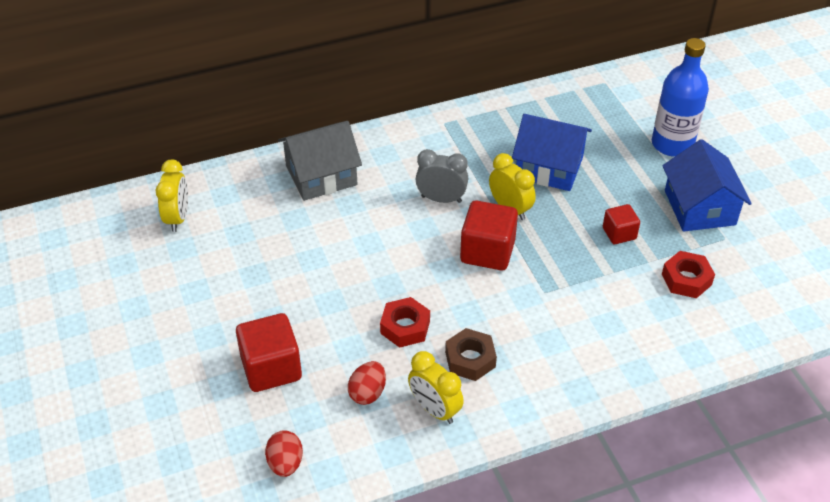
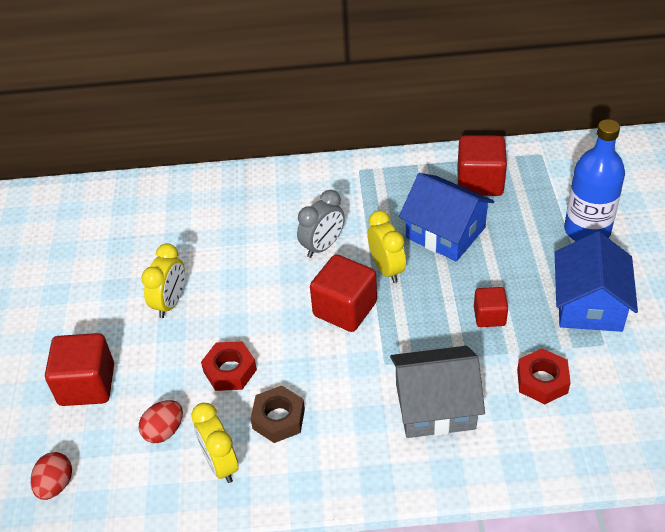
camera: 20 degrees right, 0 degrees up
(177, 218) = (72, 220): yellow clock -> yellow clock (170, 303)
(321, 175) = (219, 202): grey house -> grey house (435, 406)
(441, 199) = (322, 246): grey clock -> grey clock turned 105 degrees clockwise
(561, 117) = (480, 182): none -> red cube

